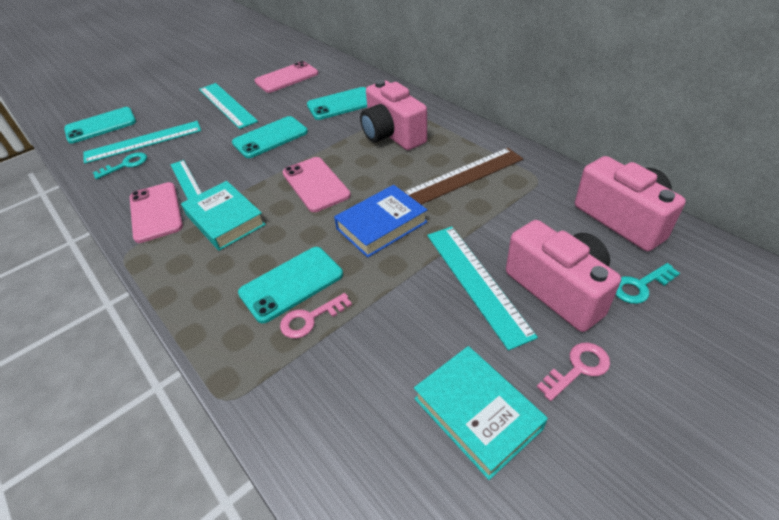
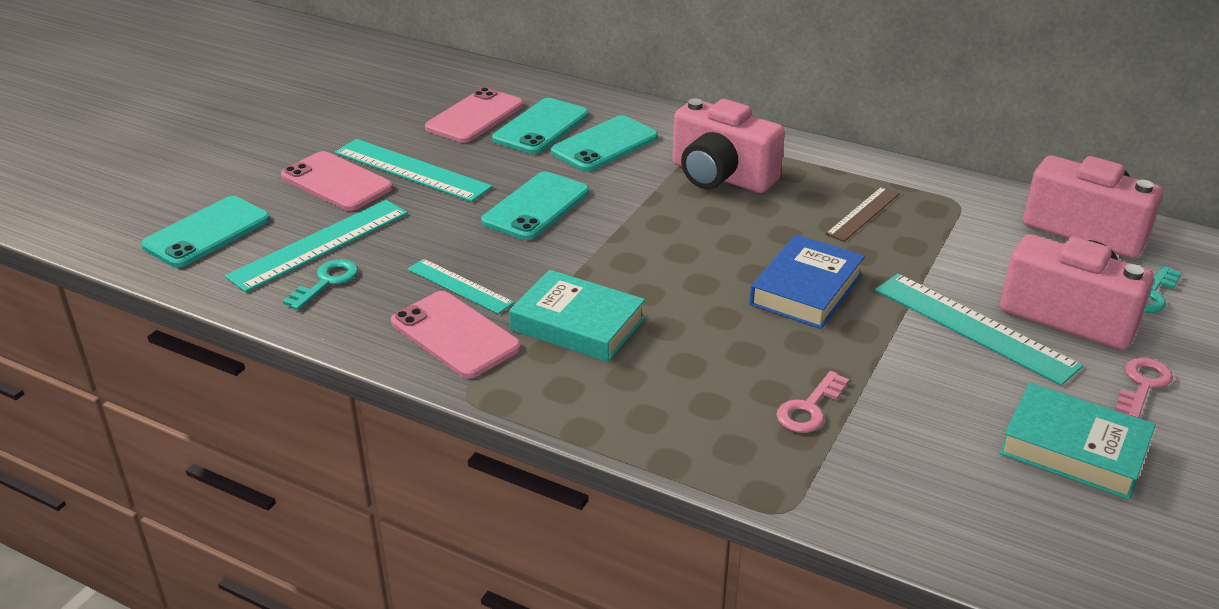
camera: 25 degrees left, 10 degrees down
(291, 284) = (749, 378): turquoise phone -> turquoise phone (541, 127)
(316, 184) = (668, 257): pink phone -> pink phone (336, 182)
(463, 176) = (863, 214): brown ruler -> brown ruler, size x0.61

